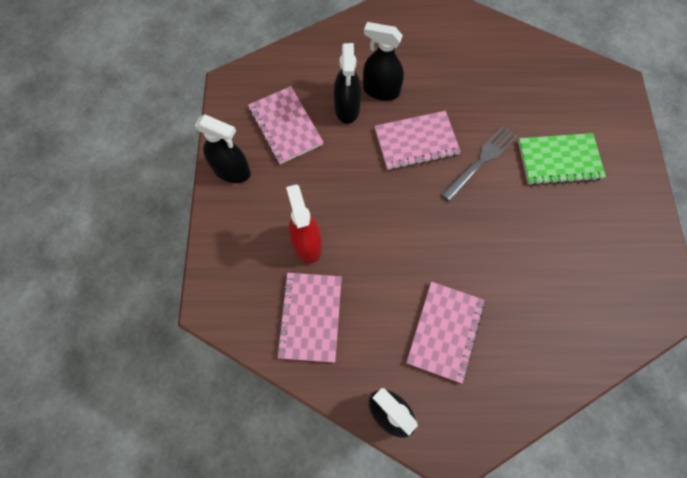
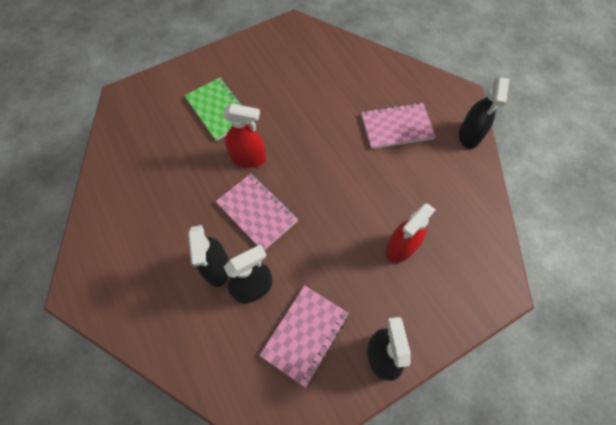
camera: 120 degrees left, 5 degrees down
(310, 317) = (451, 212): pink notebook -> none
(481, 161) = (248, 158): grey fork -> red spray bottle

